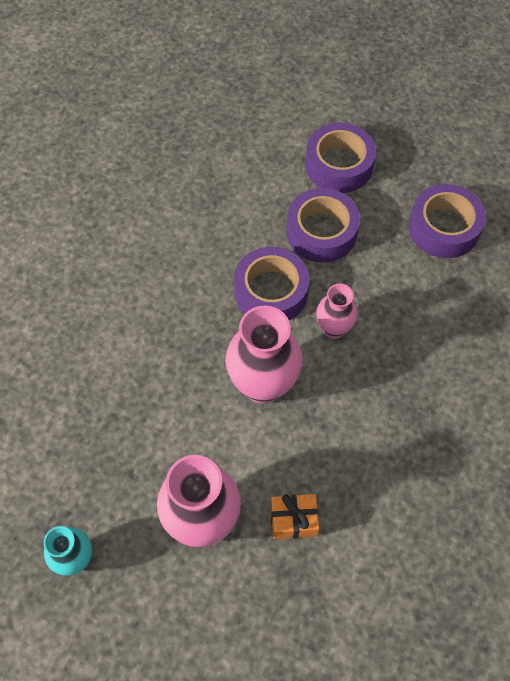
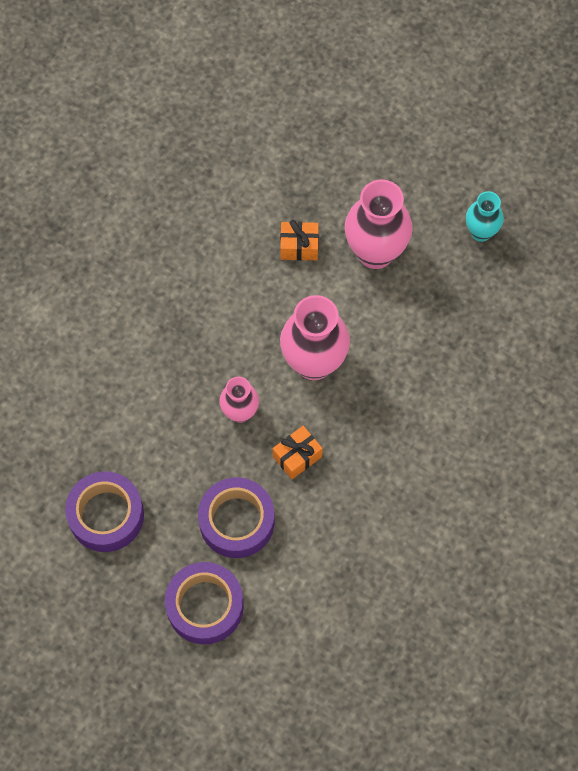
camera: 175 degrees left, 5 degrees up
(271, 292) = (297, 457): purple tape -> orange gift

